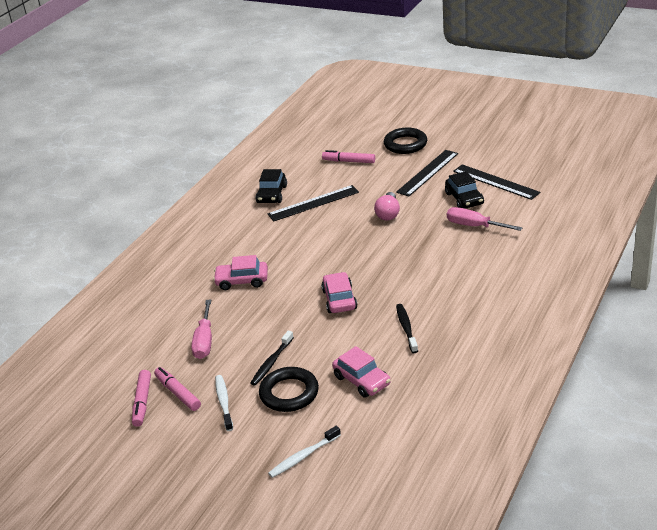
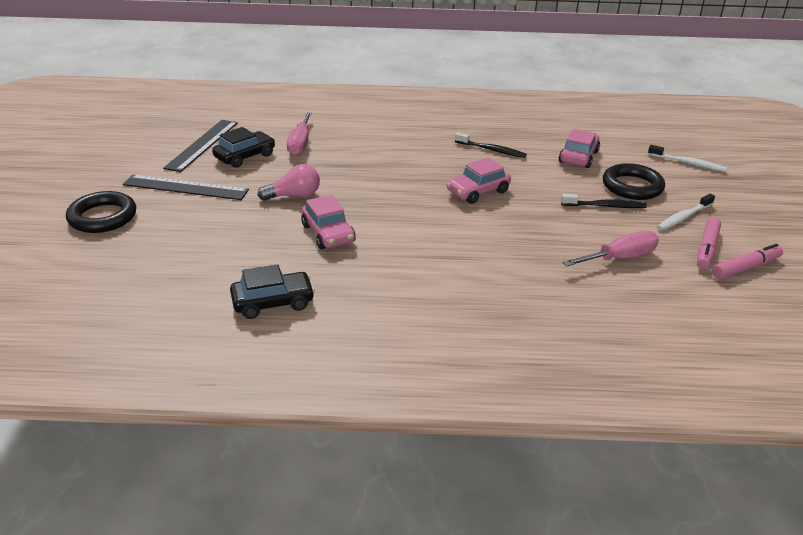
camera: 120 degrees left, 0 degrees up
(242, 281) = (495, 265): pink car -> pink car (328, 233)
(313, 203) = (286, 257): black ruler -> none
(349, 161) = (157, 254): pink marker -> none
(406, 328) = (491, 150): black toothbrush -> black toothbrush turned 120 degrees counterclockwise

